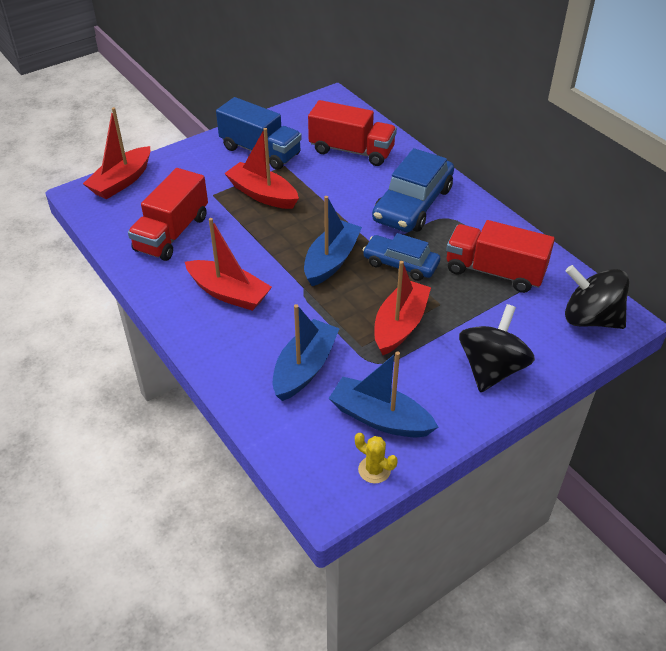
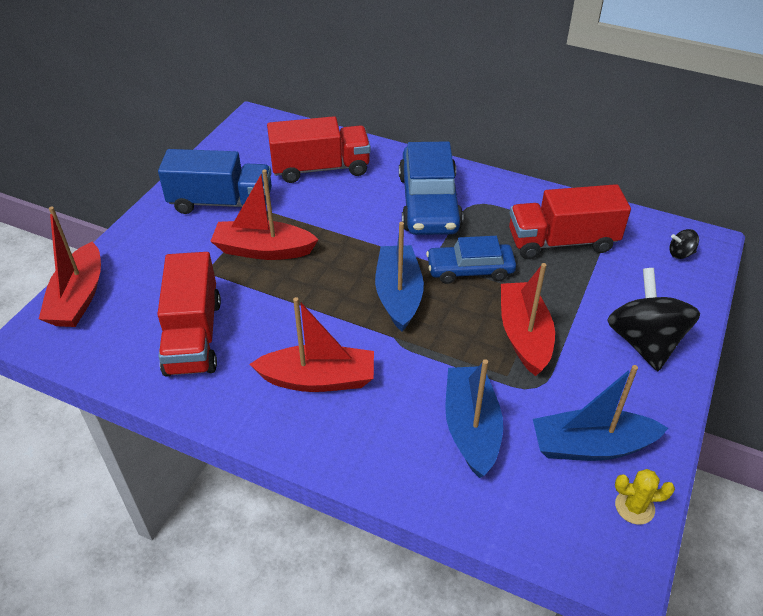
camera: 30 degrees left, 0 degrees up
(590, 319) = (680, 253): black spinning top -> black spinning top, size x0.42

